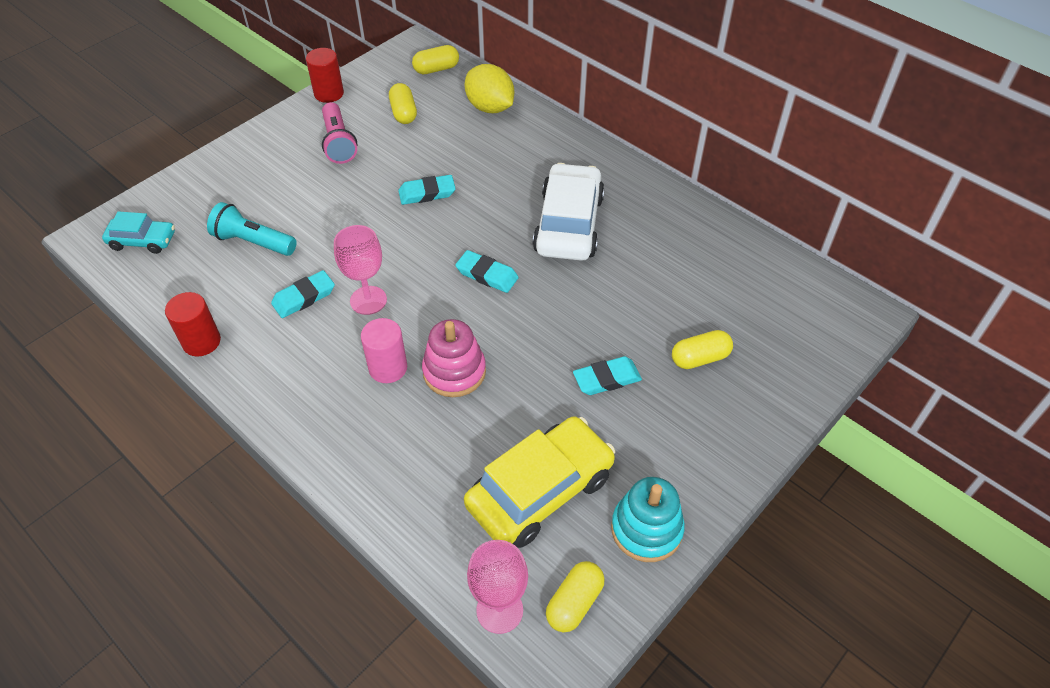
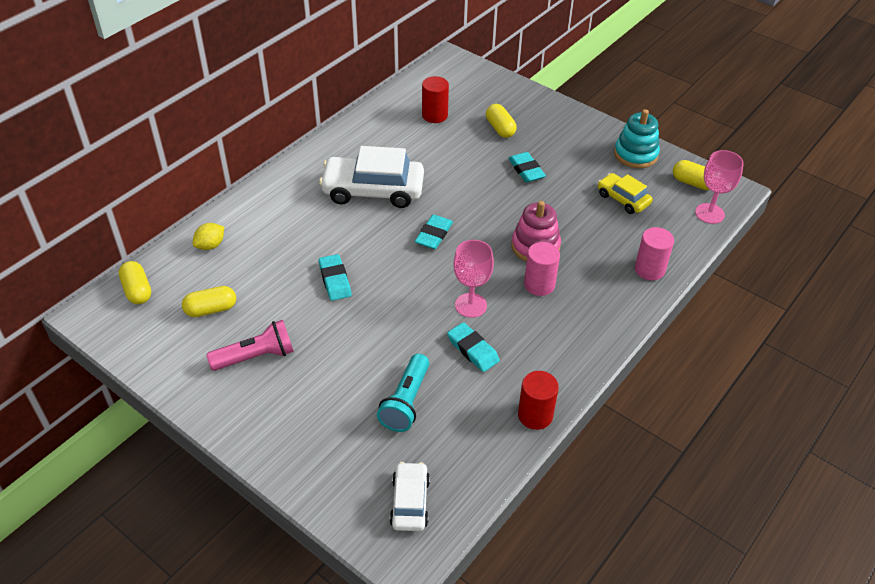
camera: 95 degrees left, 5 degrees down
(142, 241) = (410, 502): turquoise car -> white car
(329, 93) = (167, 378): red cylinder -> red cylinder (434, 115)
(392, 497) = (649, 269): none -> pink cylinder
(490, 107) = (210, 245): yellow lemon -> yellow lemon, size x0.57
(540, 491) = (623, 199): yellow car -> yellow car, size x0.54

